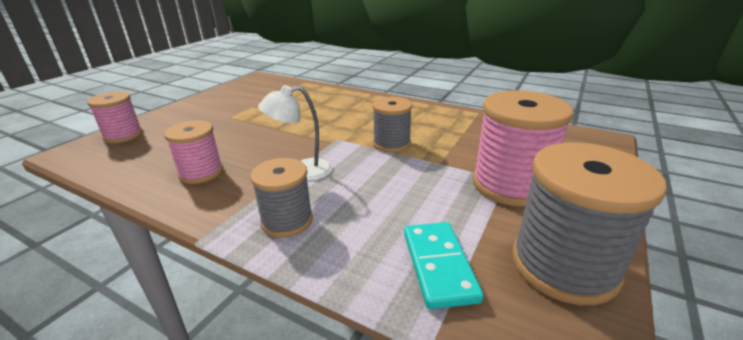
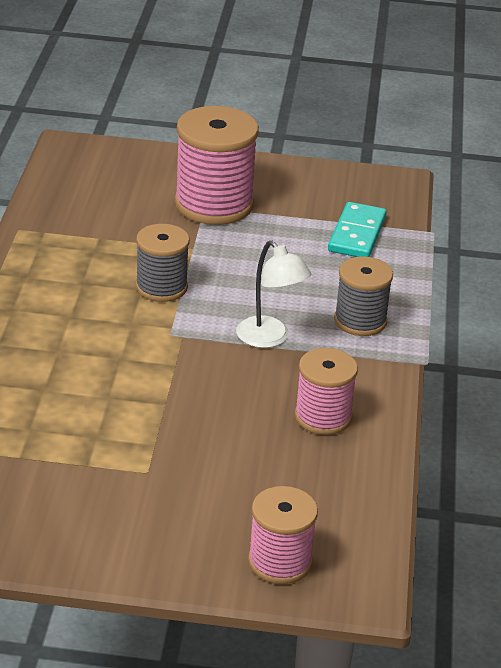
camera: 115 degrees left, 5 degrees up
(438, 265) = (357, 234): turquoise domino -> turquoise domino turned 45 degrees counterclockwise
(563, 266) = (317, 184): grey spool -> none

